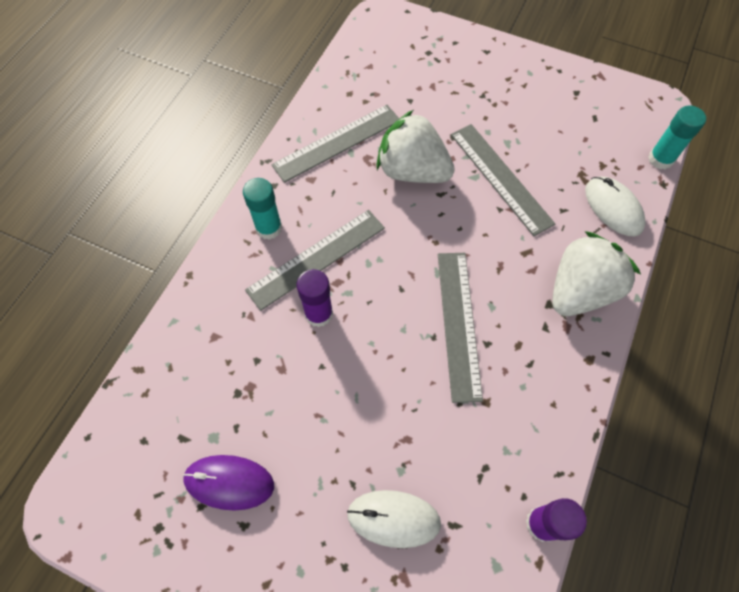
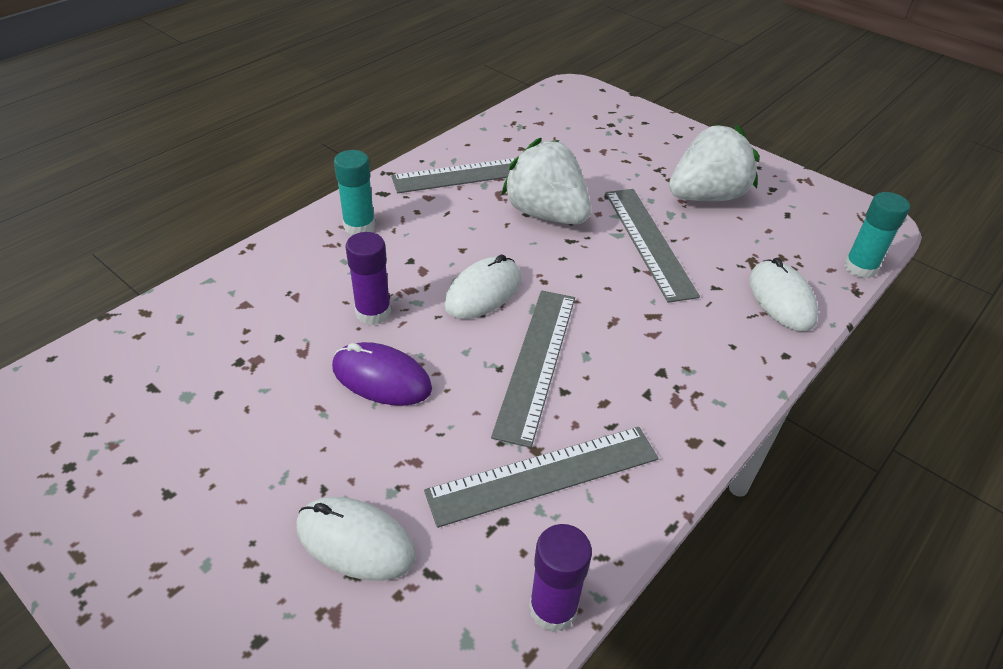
camera: 15 degrees right, 20 degrees down
(229, 482) = (177, 444): purple mouse -> purple mouse (381, 378)
(316, 258) = (397, 263): grey ruler -> grey ruler (543, 474)
(394, 267) = (483, 292): none -> white mouse
(579, 290) = (707, 368): white strawberry -> white strawberry (706, 196)

